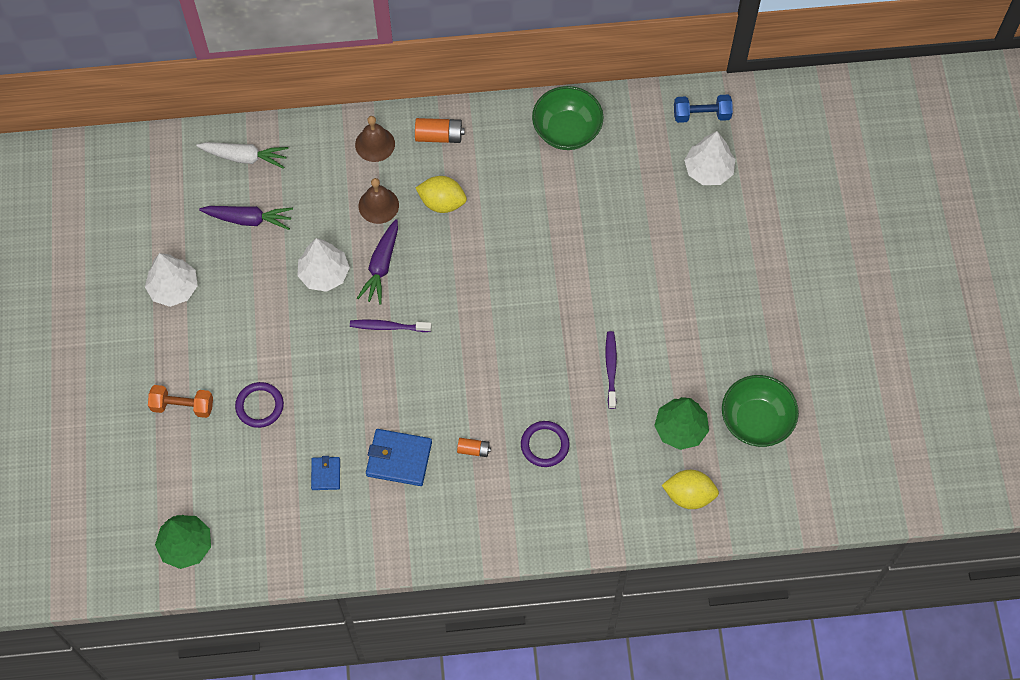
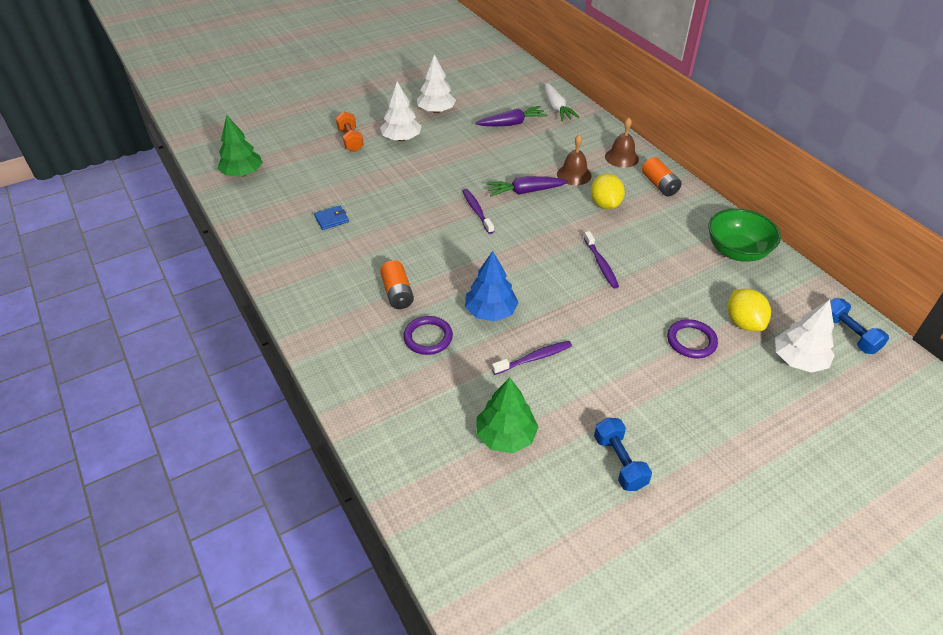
camera: 65 degrees right, 20 degrees down
(249, 219) = (512, 123): purple carrot -> purple carrot turned 90 degrees counterclockwise
(259, 406) = (370, 172): purple ring -> purple ring (691, 341)
(324, 273) = (497, 167): white tree -> white tree (401, 138)
(399, 459) = (365, 253): blue wallet -> none
(473, 450) = (397, 293): orange battery -> orange battery, size x1.61
(524, 254) = (601, 264): none -> purple toothbrush
(539, 378) = (490, 312): none -> blue tree
(689, 495) = (435, 470): yellow lemon -> yellow lemon (743, 323)
(741, 359) = (619, 462): none -> blue dumbbell
(756, 421) = (557, 503): green bowl -> none

